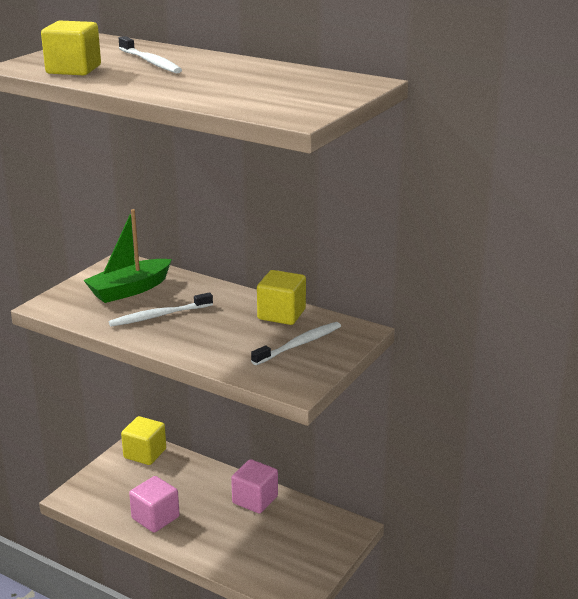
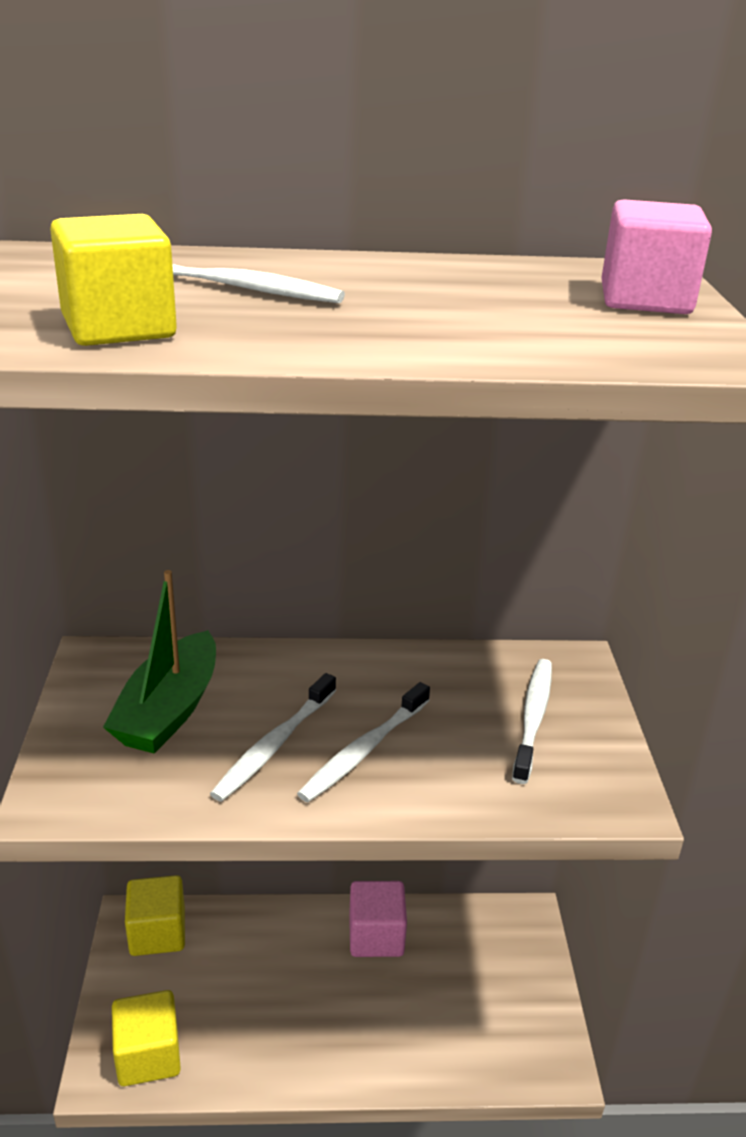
camera: 35 degrees left, 5 degrees up
(155, 518) = (266, 1041): pink cube -> pink cube (645, 300)
(197, 330) = (364, 750): none -> white toothbrush
(281, 314) = (447, 672): yellow cube -> yellow cube (148, 1055)

